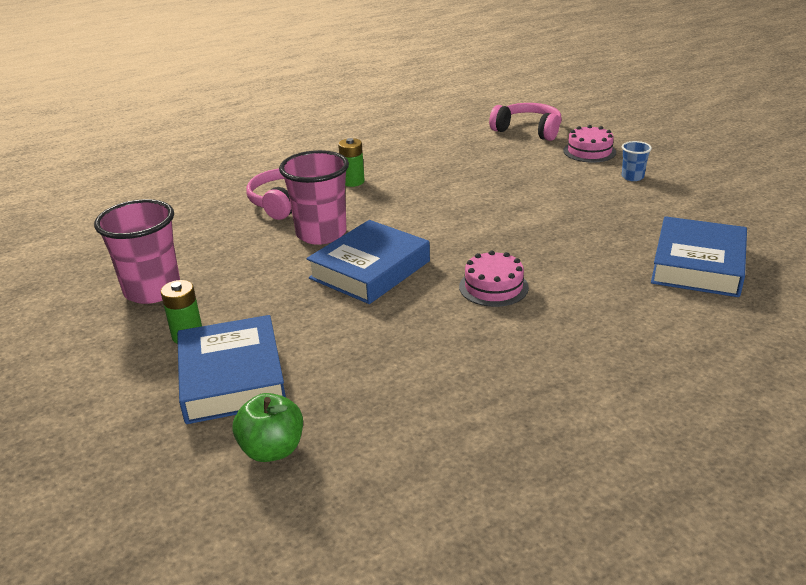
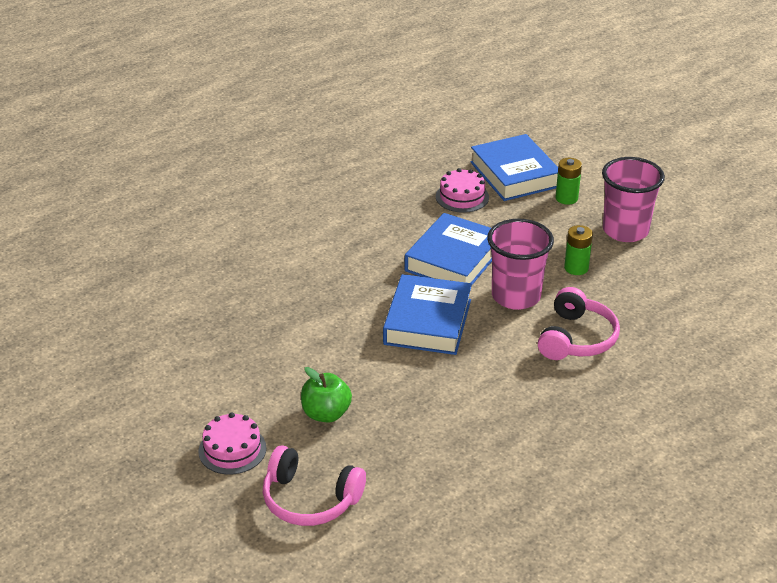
camera: 170 degrees right, 5 degrees up
(272, 449) = (466, 142): green apple -> green apple (326, 414)
(353, 182) = (517, 374): green battery -> green battery (576, 268)
(493, 287) = (347, 249): pink cake -> pink cake (462, 197)
(632, 177) = (192, 398): blue cup -> none
(697, 265) = (173, 279): blue book -> blue book (428, 322)

